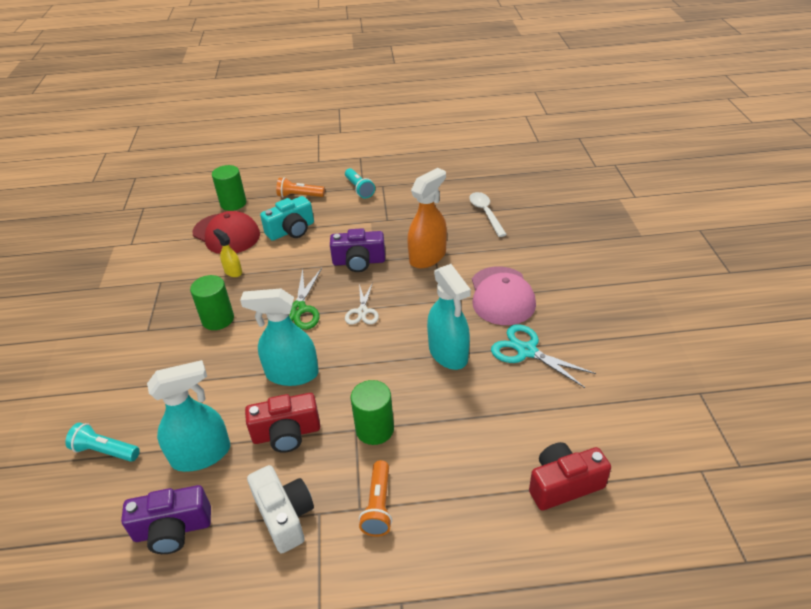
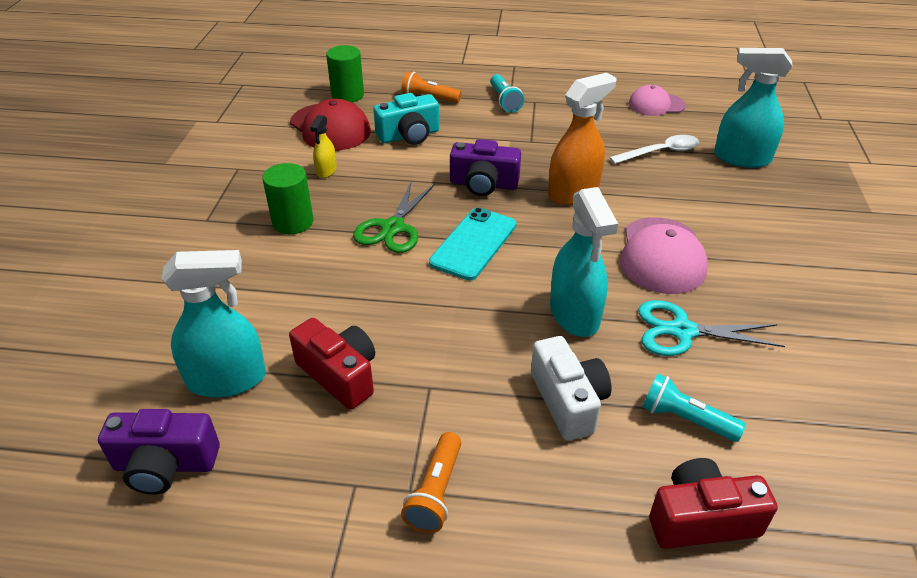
camera: 10 degrees right, 0 degrees up
(105, 451) = (114, 351): turquoise flashlight -> turquoise flashlight (685, 419)
(233, 271) = (326, 171): yellow spray bottle -> yellow spray bottle turned 135 degrees counterclockwise
(284, 516) = (309, 478): white camera -> white camera (568, 401)
(286, 433) = (339, 375): red camera -> red camera turned 135 degrees counterclockwise
(292, 374) = (365, 303): turquoise spray bottle -> turquoise spray bottle (741, 158)
(362, 311) = (474, 244): white scissors -> turquoise phone
(374, 429) = (454, 392): green cylinder -> none
(474, 174) = (656, 105): none -> pink cap
(485, 213) = (661, 152): white spoon -> white spoon turned 75 degrees clockwise
(527, 351) = (682, 331): turquoise scissors -> turquoise scissors turned 45 degrees counterclockwise

